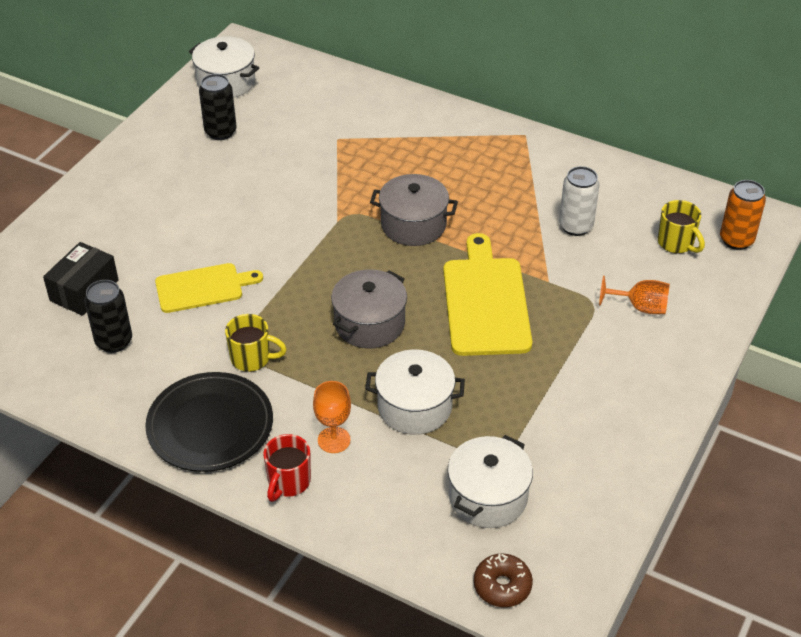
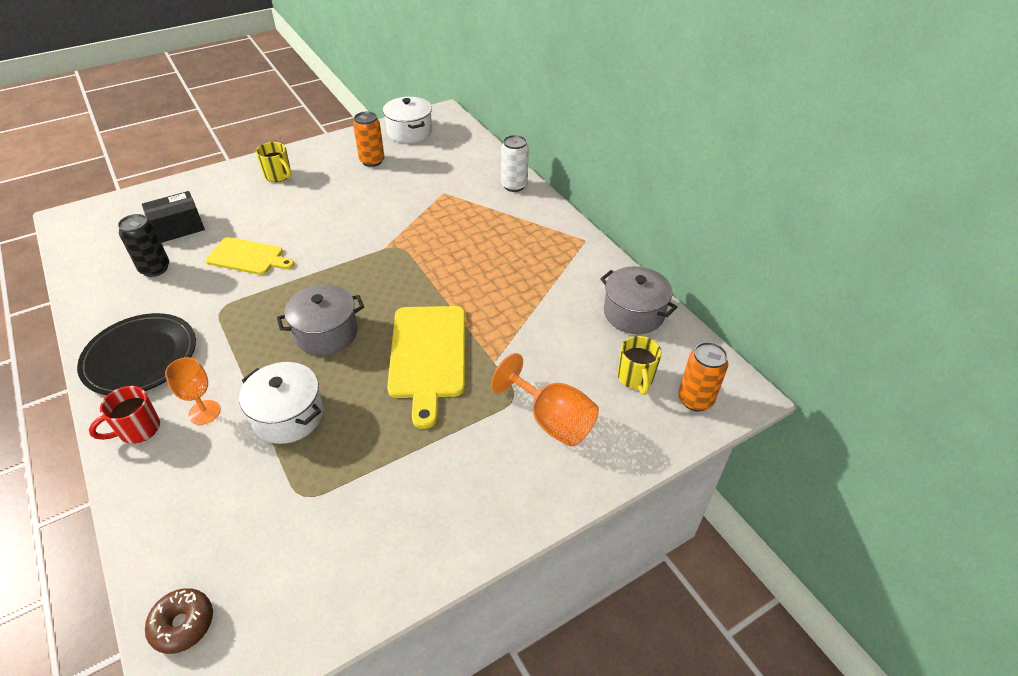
camera: 30 degrees right, 0 degrees up
(220, 132) = (372, 161): black can -> orange can
(252, 358) = (221, 321): yellow mug -> yellow mug (278, 176)
(413, 225) = (434, 273): grey pot -> grey pot (633, 313)
(485, 302) = (428, 356): yellow cutting board -> yellow cutting board turned 150 degrees clockwise
(488, 497) = (260, 528): white pot -> none
(575, 226) = (559, 326): white can -> white can (514, 186)
(640, 307) = (552, 420): orange goblet -> orange goblet, size x1.51

